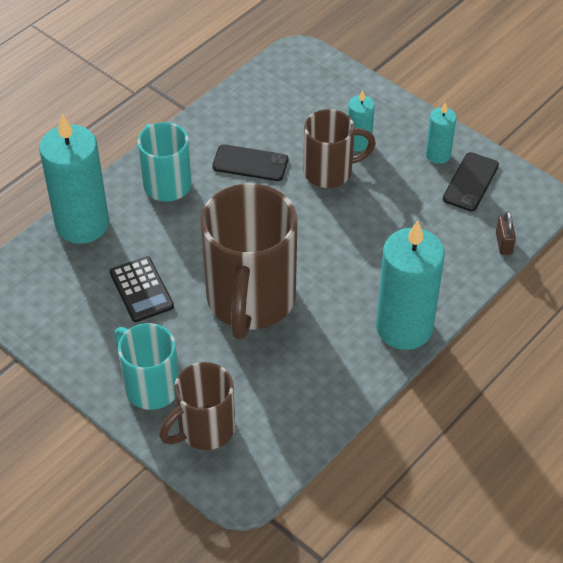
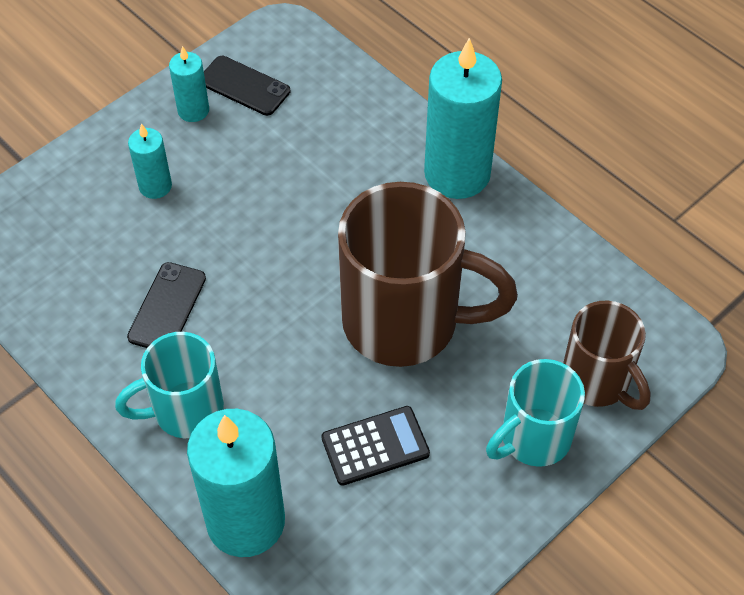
camera: 85 degrees left, 5 degrees up
(330, 172) = (200, 221): brown mug -> none
(503, 243) = (343, 70): brown padlock -> none

